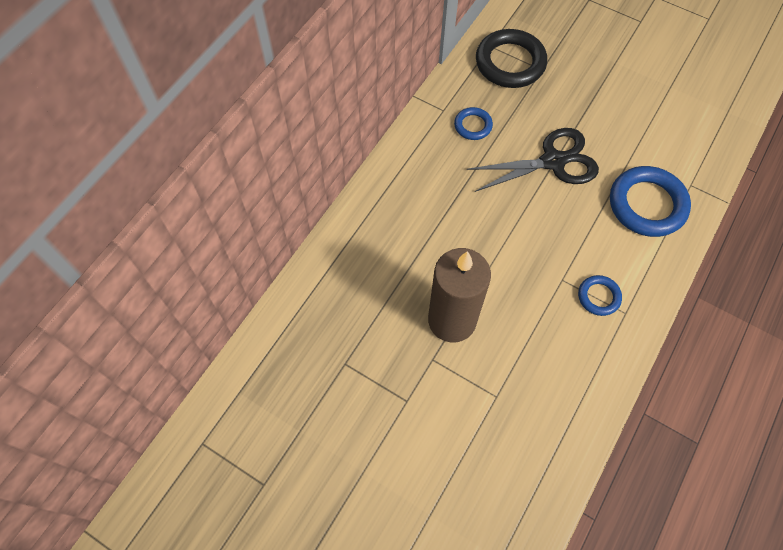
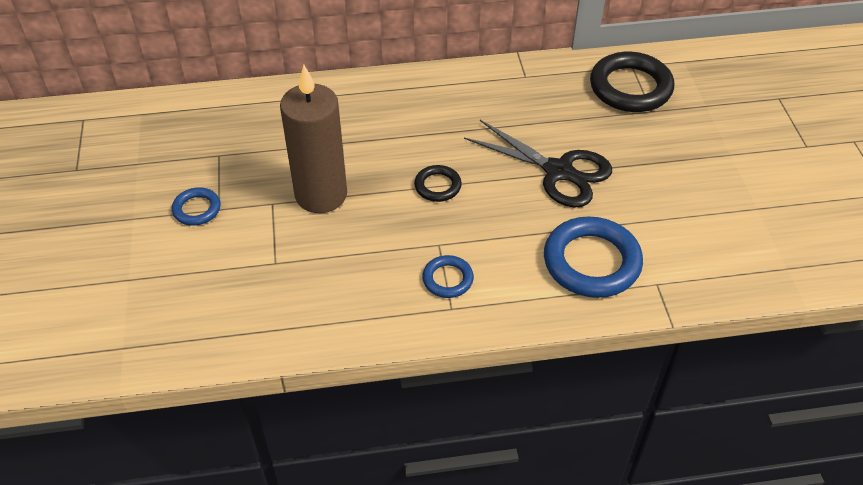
camera: 50 degrees right, 15 degrees down
(473, 125) = (532, 102): blue ring -> blue ring (197, 209)
(506, 241) = (437, 186): none -> black ring

